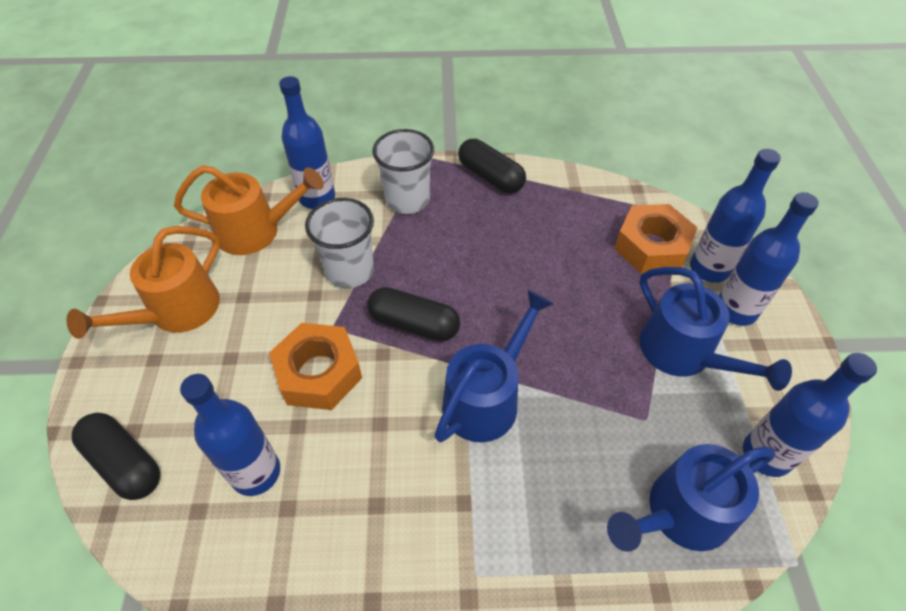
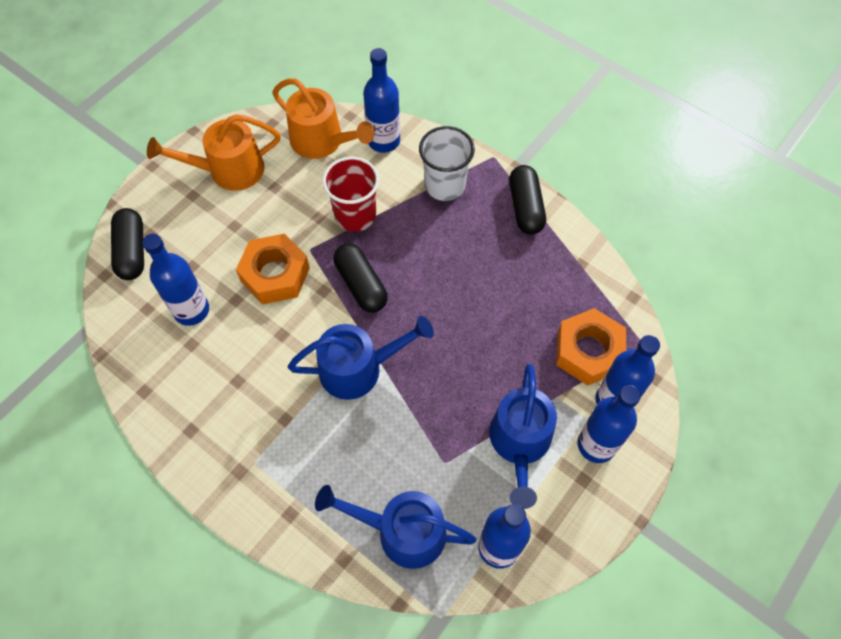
camera: 40 degrees right, 10 degrees up
(350, 271) = (355, 215): white cup -> red cup

